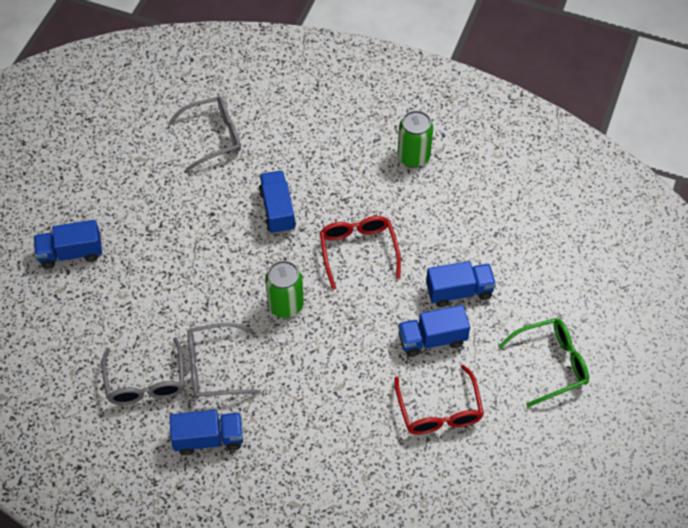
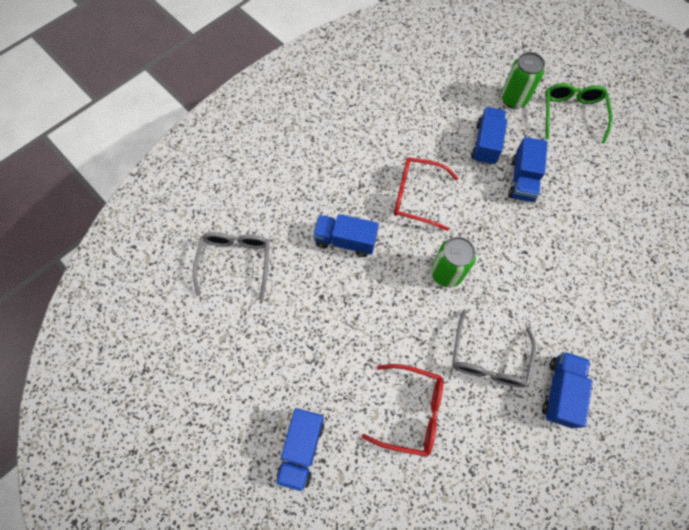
camera: 65 degrees left, 10 degrees up
(146, 382) = (481, 427): grey glasses -> none
(413, 157) = (343, 120): green can -> green can (513, 99)
(439, 410) = (588, 202): red glasses -> red glasses (411, 411)

